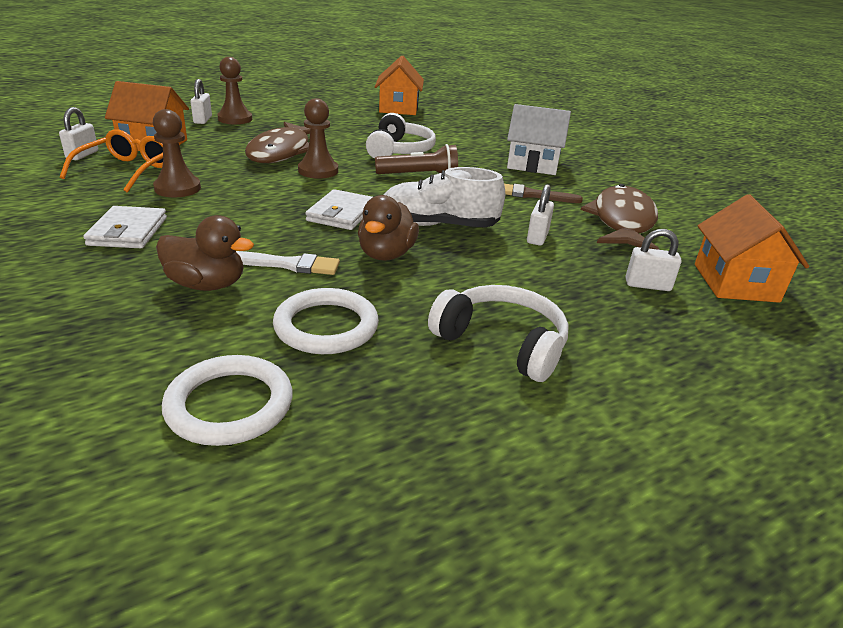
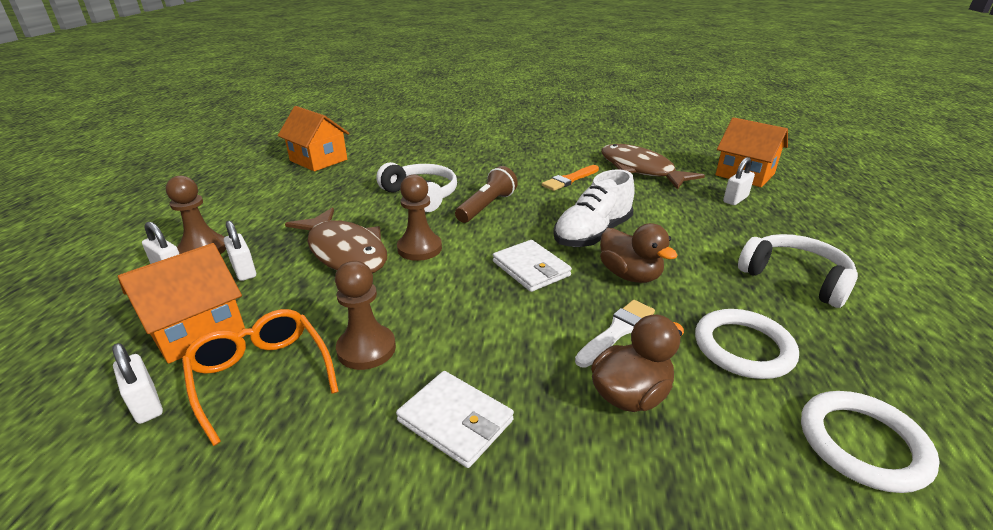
camera: 50 degrees left, 0 degrees up
(502, 343) = (795, 278): white headphones -> white headphones turned 60 degrees clockwise
(532, 164) = (514, 158): white house -> none
(532, 195) = (569, 179): brown brush -> orange brush
(537, 237) = (642, 205): white padlock -> white padlock (244, 270)

